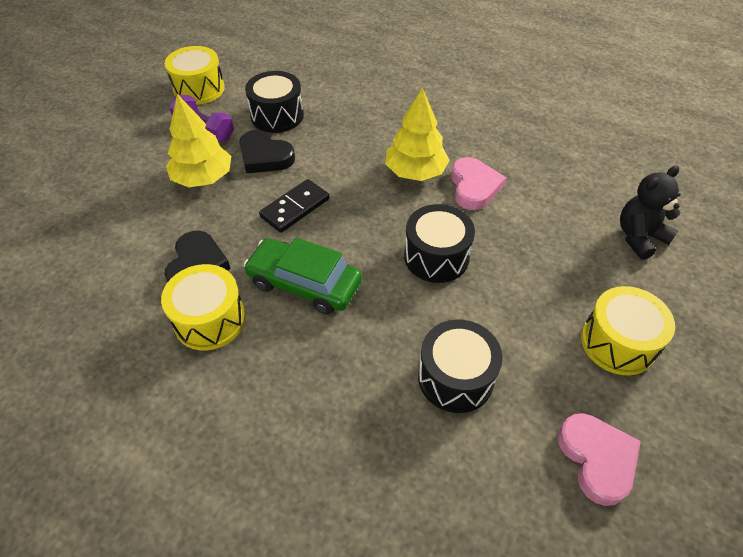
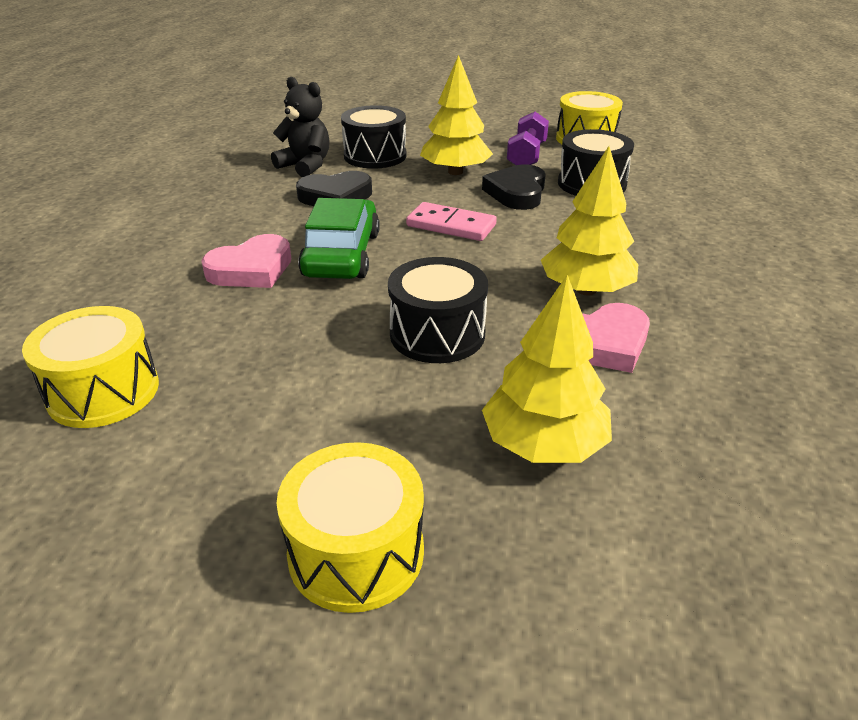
camera: 70 degrees right, 15 degrees down
(210, 320) = (271, 218): yellow drum -> yellow drum (103, 391)
(295, 208) = (451, 225): black domino -> pink domino
(455, 377) = (239, 383): black drum -> black drum (375, 156)
(553, 242) = (543, 444): none -> yellow tree
(597, 459) = (121, 544): pink heart -> pink heart (251, 269)
(639, 237) = (645, 567): black teddy bear -> black teddy bear (305, 166)

